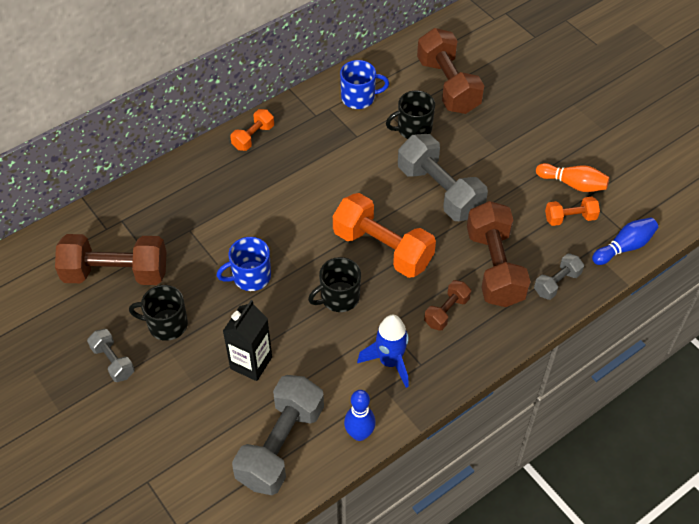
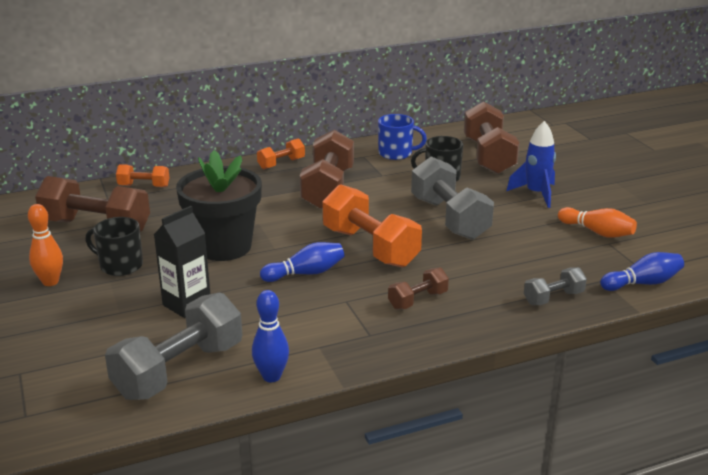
camera: 15 degrees right, 25 degrees down
(113, 361) = (50, 282): grey dumbbell -> orange bowling pin
(250, 277) = (224, 247): blue mug -> black flower pot
(339, 297) = (306, 273): black mug -> blue bowling pin
(390, 362) = (336, 327): blue rocket -> blue rocket (536, 194)
(494, 267) = (486, 276): brown dumbbell -> brown dumbbell (328, 189)
(570, 218) = (586, 254): orange dumbbell -> orange dumbbell (144, 186)

